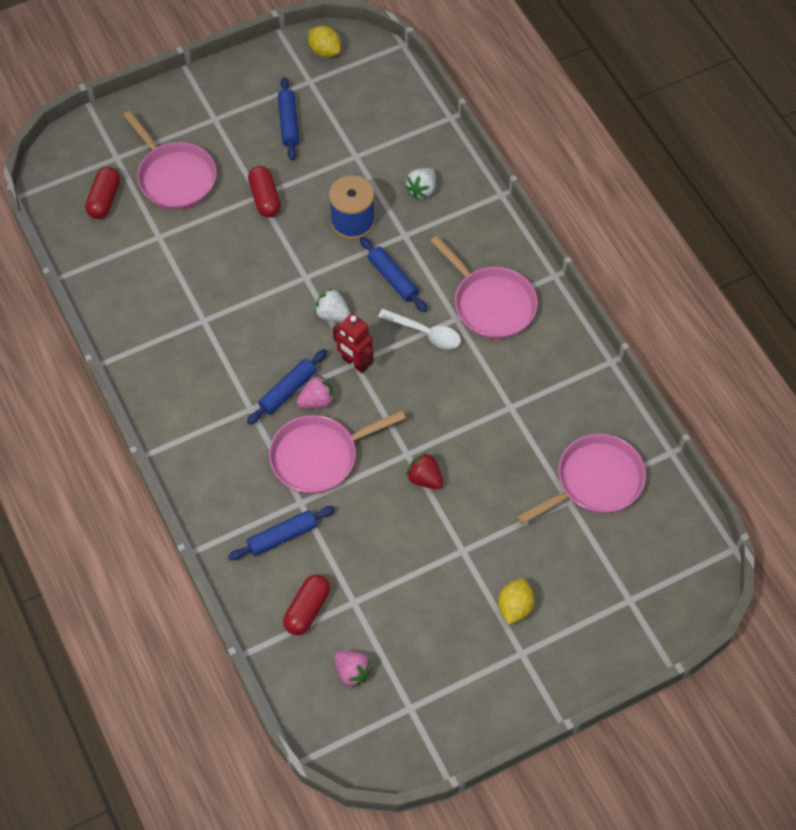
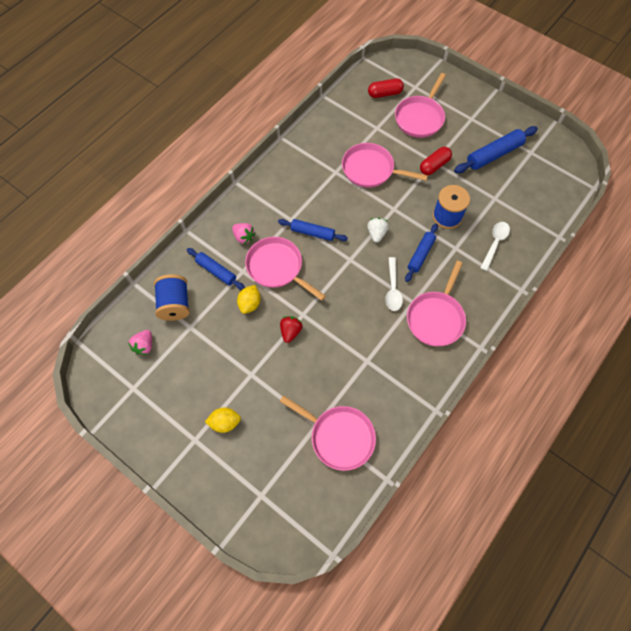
camera: 65 degrees right, 5 degrees up
(226, 275) = (371, 169): none -> pink pan
(288, 123) = (494, 154): blue rolling pin -> blue rolling pin, size x1.50
(307, 609) = (175, 304): red capsule -> blue spool
(317, 401) = (313, 250): pink strawberry -> pink strawberry (244, 237)
(325, 51) = (558, 150): yellow lemon -> yellow lemon (250, 304)
(355, 363) = (350, 259): red robot -> none
(422, 189) = (495, 243): white strawberry -> white spoon

